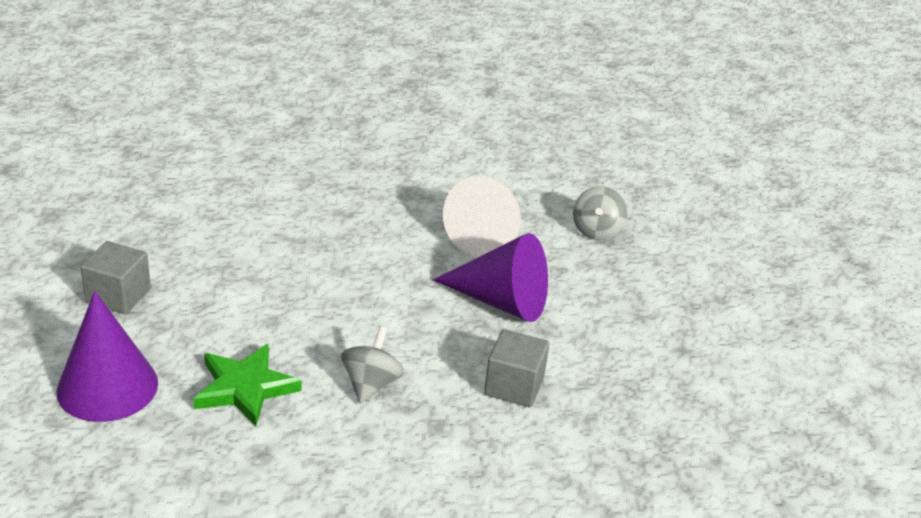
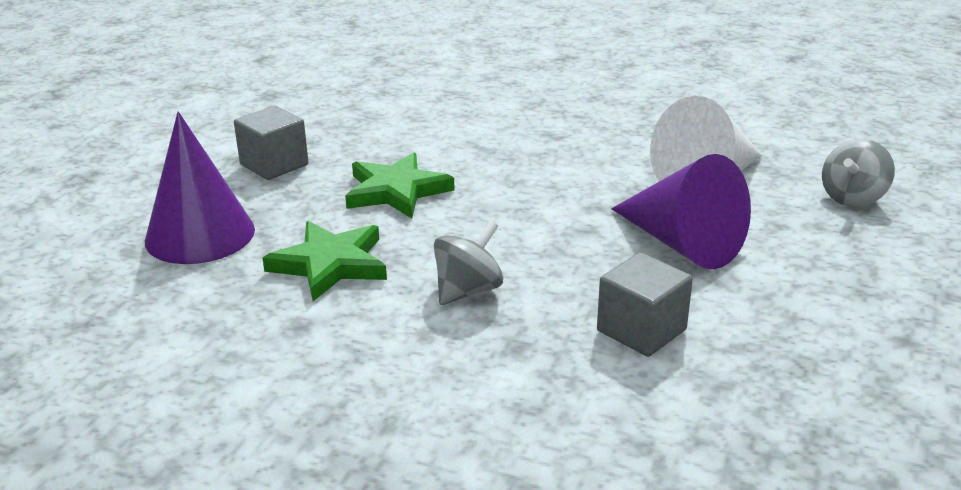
camera: 30 degrees right, 5 degrees down
(249, 300) = (396, 191): none -> green star

